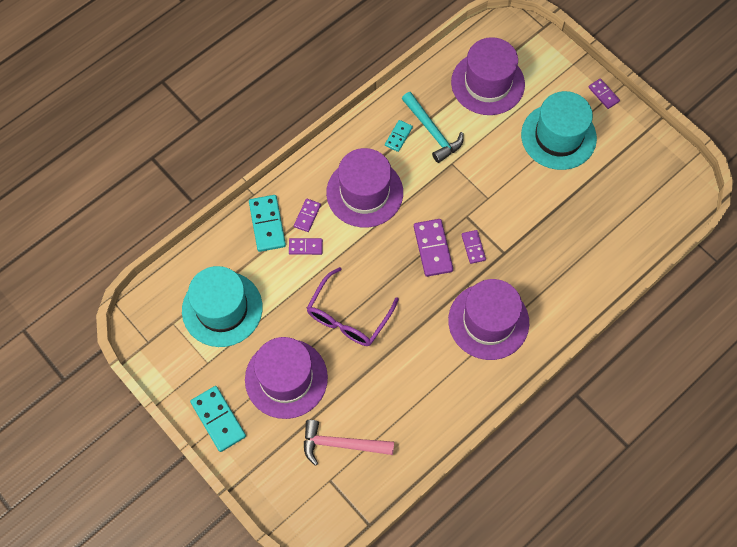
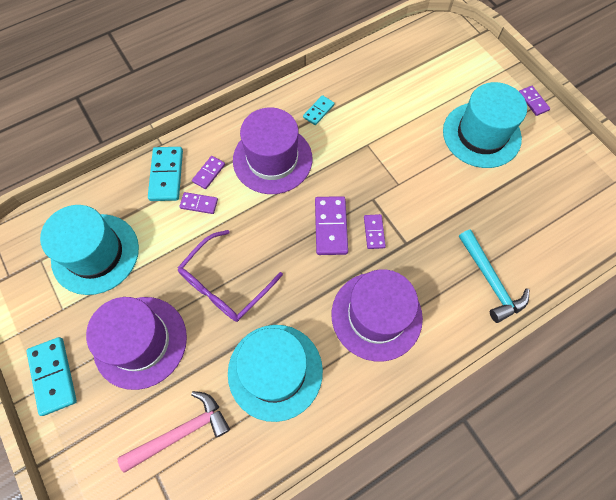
camera: 10 degrees right, 0 degrees up
(342, 444) = (181, 432): pink hammer -> pink hammer turned 135 degrees clockwise
(410, 383) = (275, 371): none -> turquoise hat
(432, 131) = (353, 111): turquoise hammer -> turquoise hammer (490, 280)
(487, 83) = (417, 75): purple hat -> none

